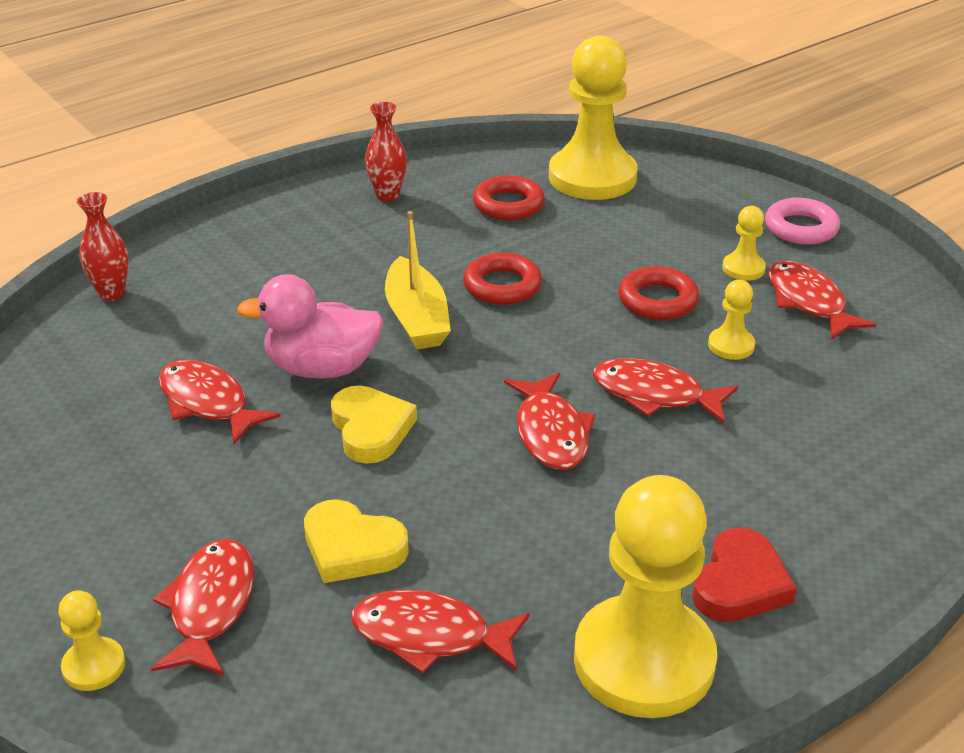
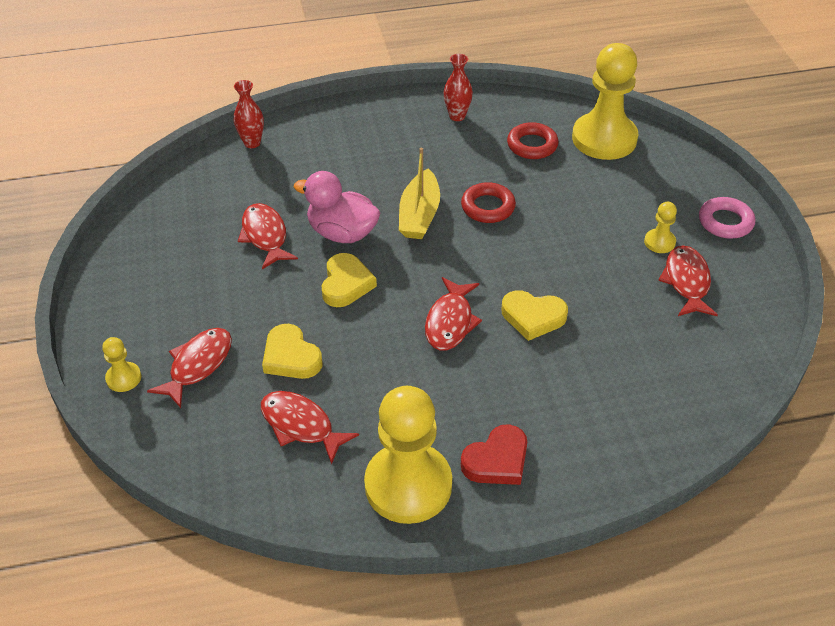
camera: 25 degrees right, 10 degrees up
(655, 395) = (533, 317): red fish -> yellow heart
(657, 300) = (582, 249): red ring -> none
(731, 345) = (608, 298): yellow pawn -> none

